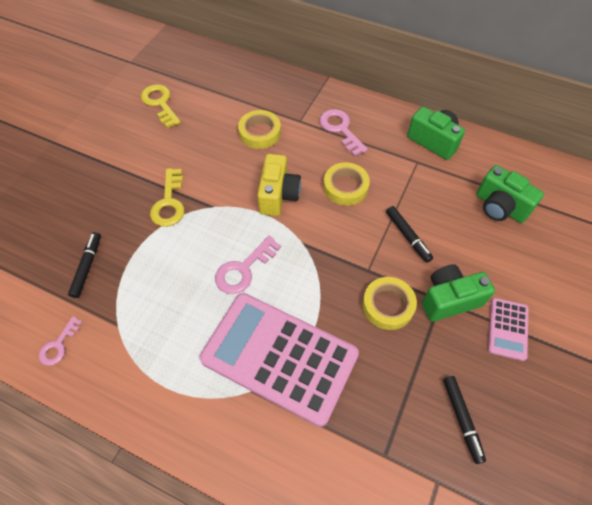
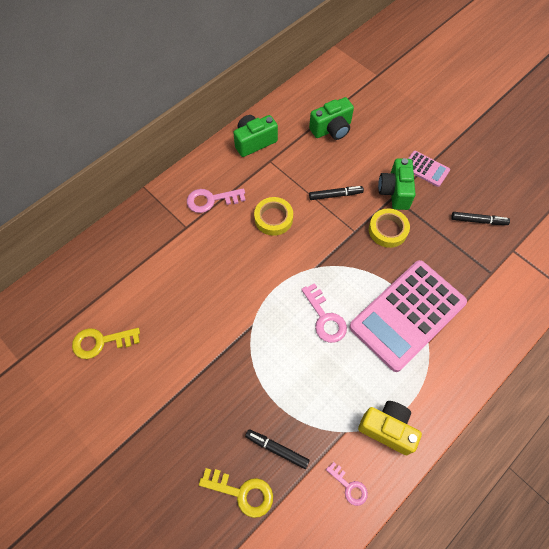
camera: 70 degrees left, 5 degrees up
(169, 203) = (233, 361): yellow key -> yellow key (242, 492)
(260, 133) = (184, 263): yellow tape -> none
(278, 195) = (261, 270): yellow camera -> yellow camera (387, 429)

